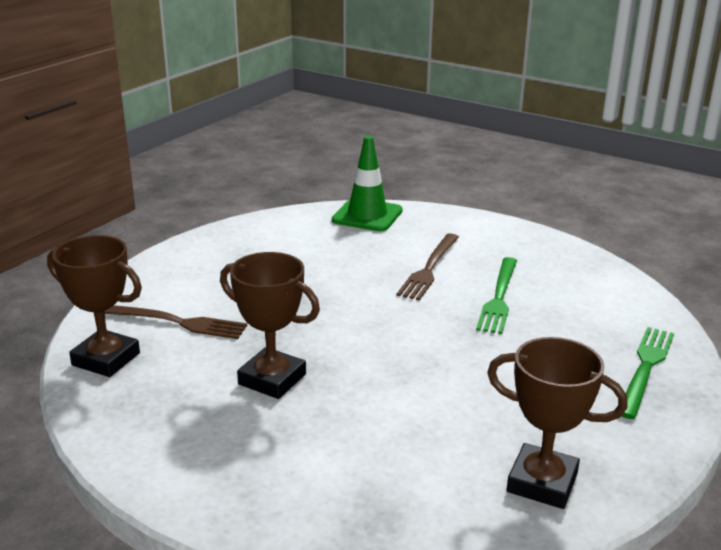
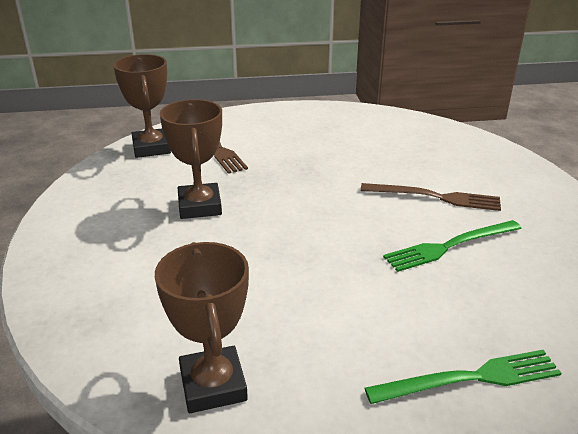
camera: 50 degrees right, 5 degrees up
(367, 215) = (460, 140): green traffic cone -> none
(429, 268) = (435, 197): brown fork -> brown fork turned 150 degrees counterclockwise

